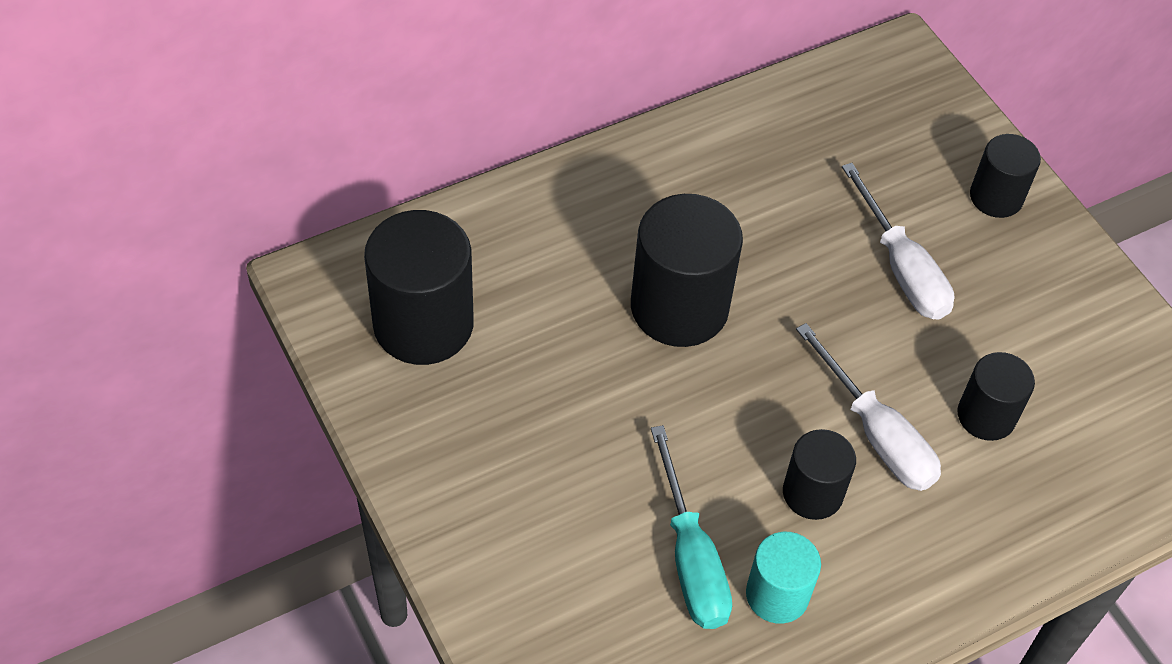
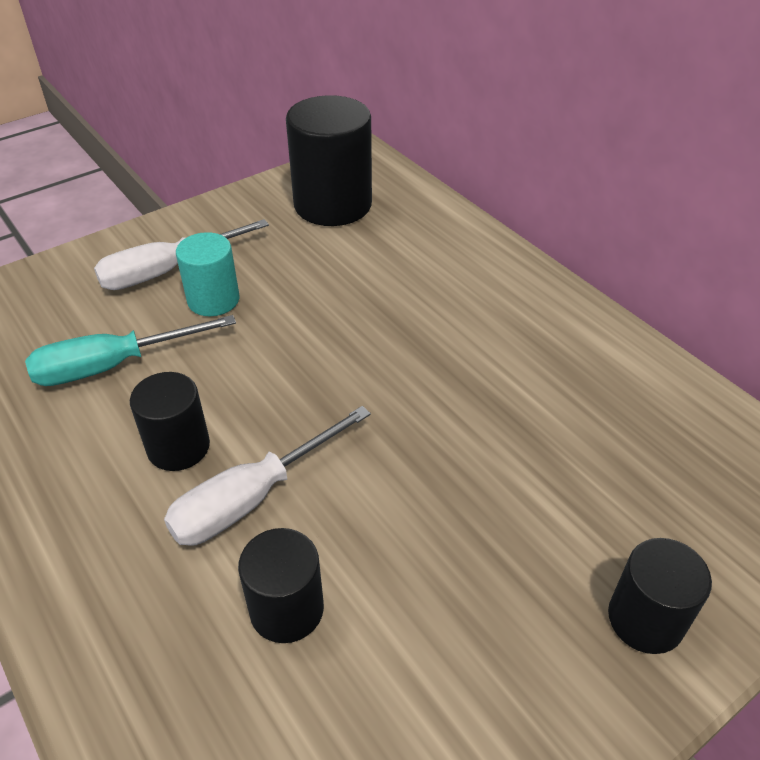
camera: 85 degrees right, 10 degrees down
(679, 307) = (384, 338): black cylinder -> none
(777, 595) = (67, 426): turquoise cylinder -> turquoise cylinder (213, 300)
(901, 268) = (488, 514): white screwdriver -> white screwdriver (167, 271)

